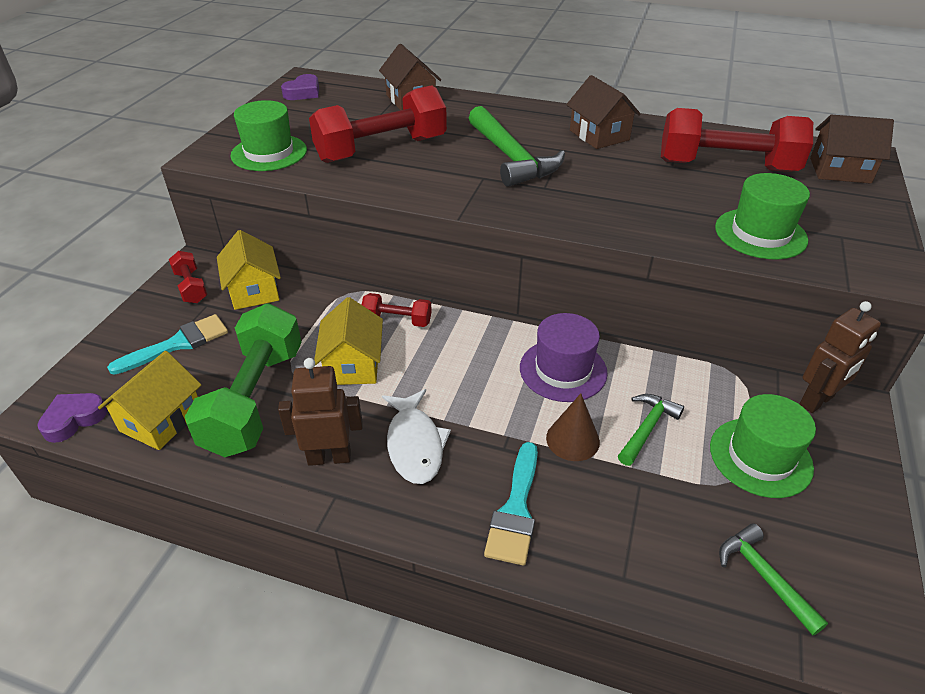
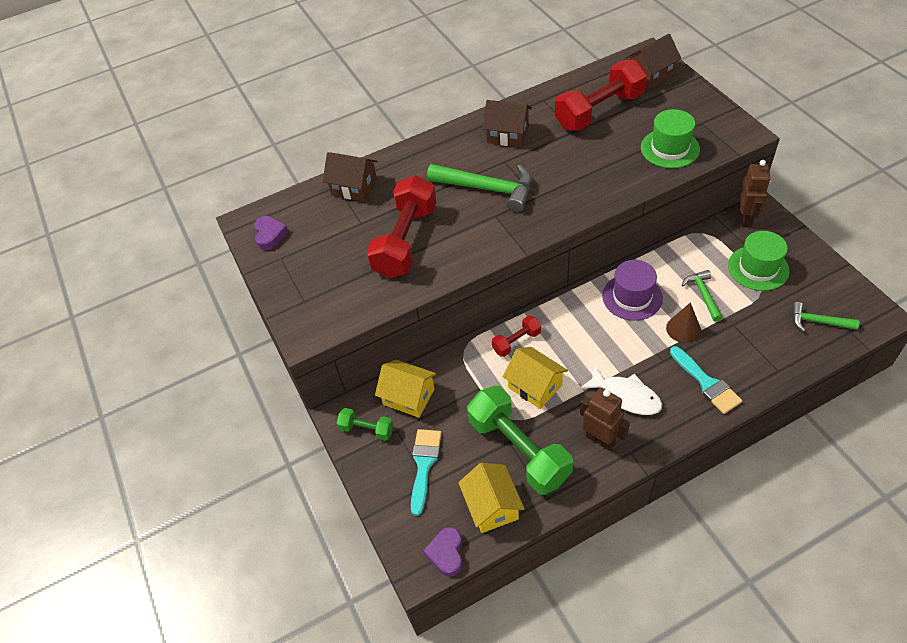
camera: 40 degrees left, 10 degrees up
(191, 287) = (367, 429): red dumbbell -> green dumbbell
(269, 153) = (341, 299): green hat -> none
(329, 457) = (600, 439): brown robot -> brown robot turned 90 degrees clockwise

